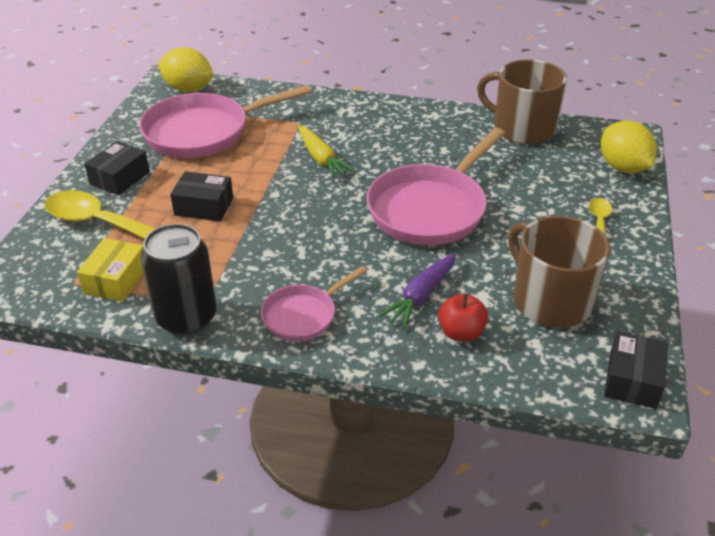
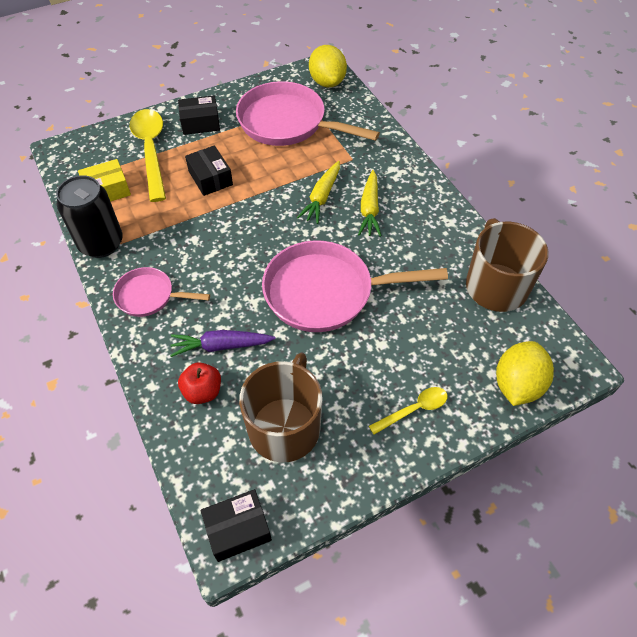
camera: 50 degrees right, 15 degrees up
(369, 143) = (369, 209): none -> yellow carrot

